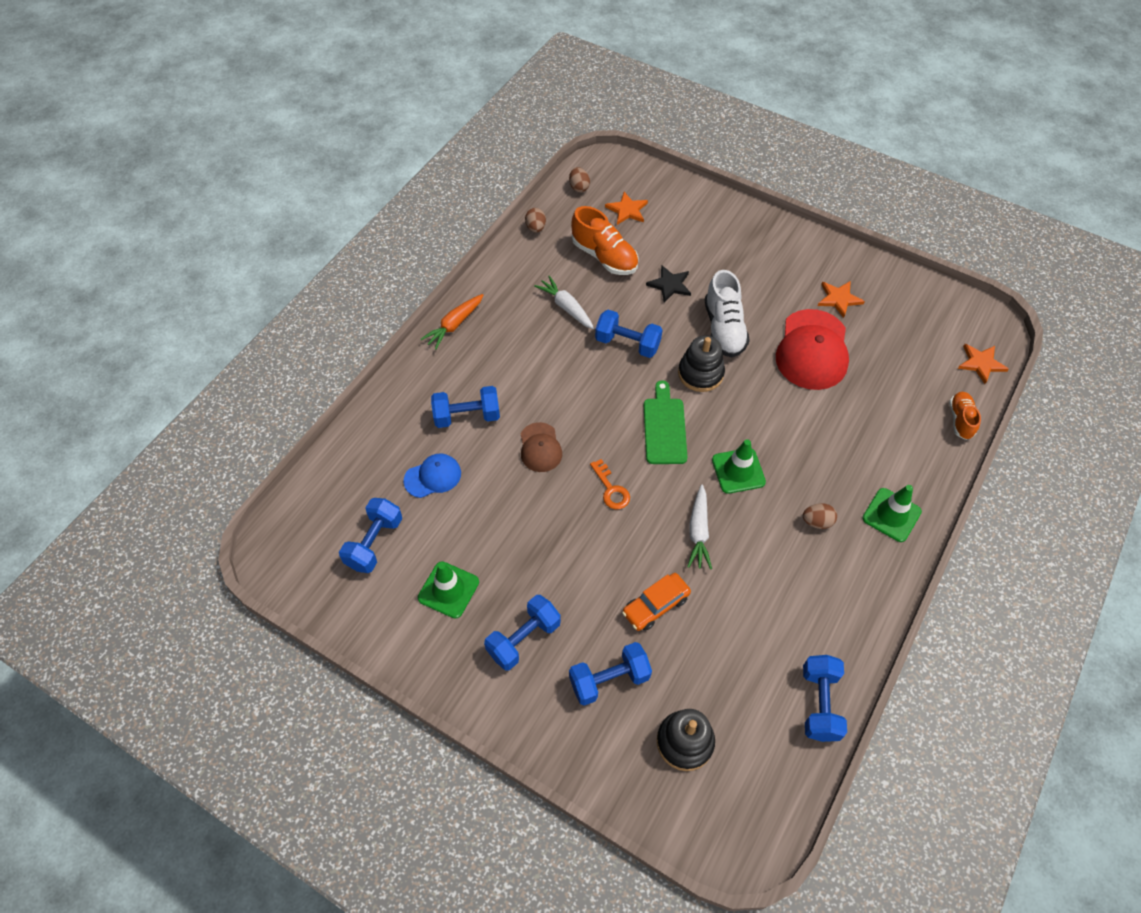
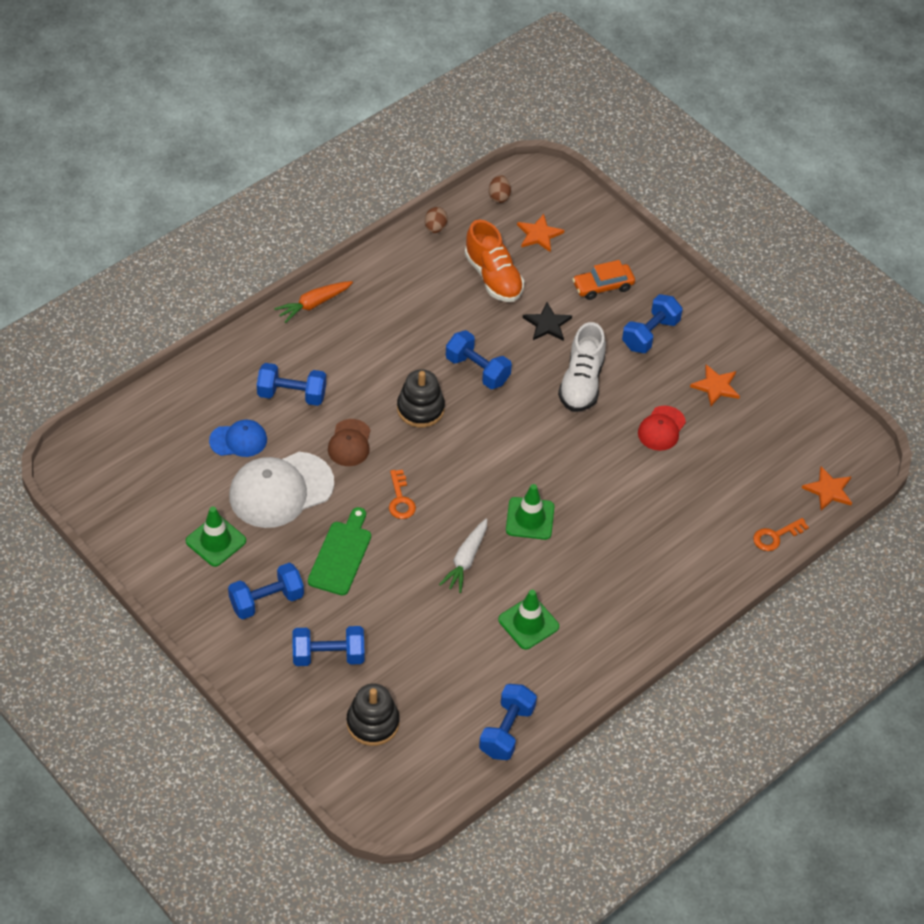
camera: 15 degrees right, 5 degrees down
(374, 543) = (164, 482): blue dumbbell -> blue dumbbell (650, 334)
(493, 515) = (281, 490): none -> white cap
(566, 307) = (432, 318): white carrot -> none
(655, 605) = (397, 609): orange car -> orange car (603, 286)
(664, 427) = (477, 459): green cutting board -> green cutting board (341, 555)
(700, 373) = (537, 419): black stacking toy -> black stacking toy (420, 409)
(812, 350) = (661, 428): red cap -> red cap, size x0.54
(817, 522) = (583, 584): brown egg -> none
(891, 515) = (658, 600): green traffic cone -> green traffic cone (528, 623)
(960, 420) = (776, 536): orange shoe -> orange key

